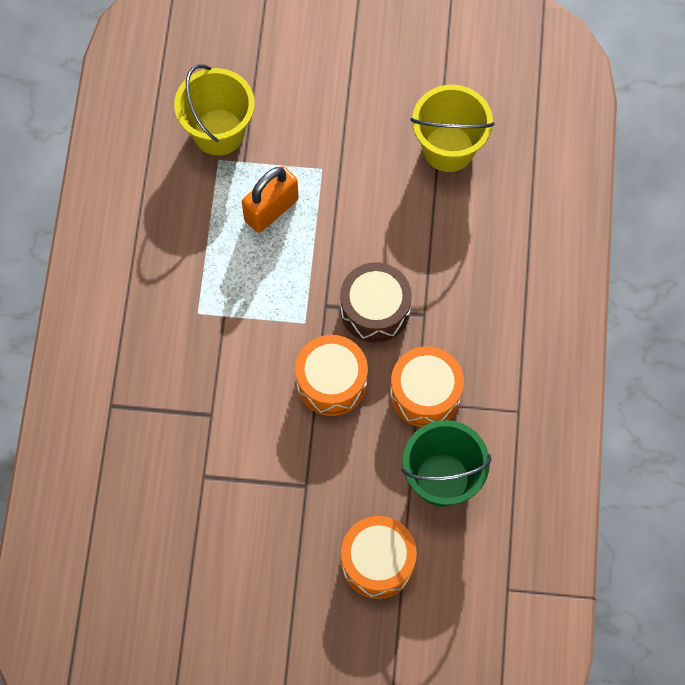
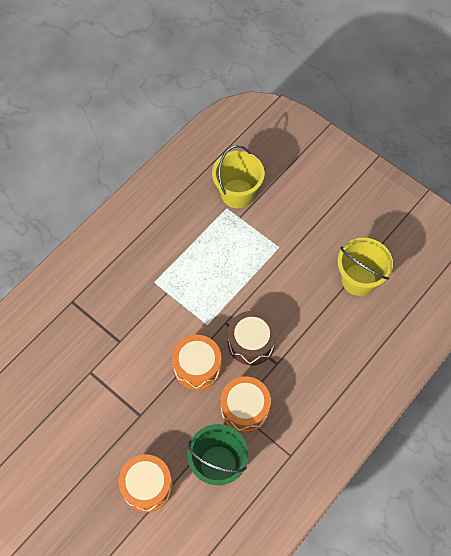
camera: 35 degrees right, 5 degrees down
(271, 210) = (235, 252): orange padlock -> none

